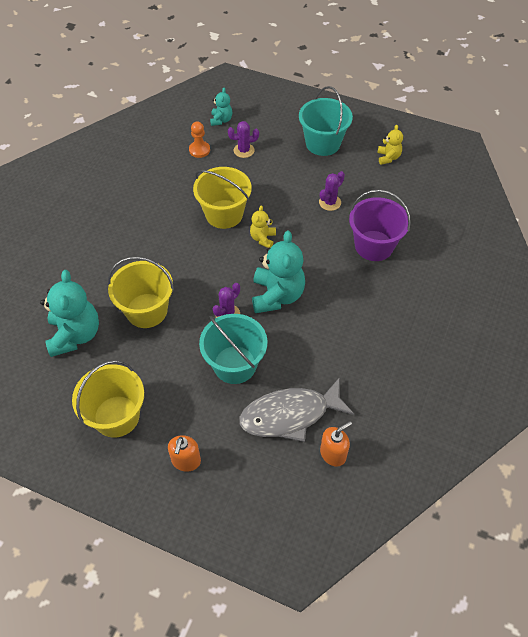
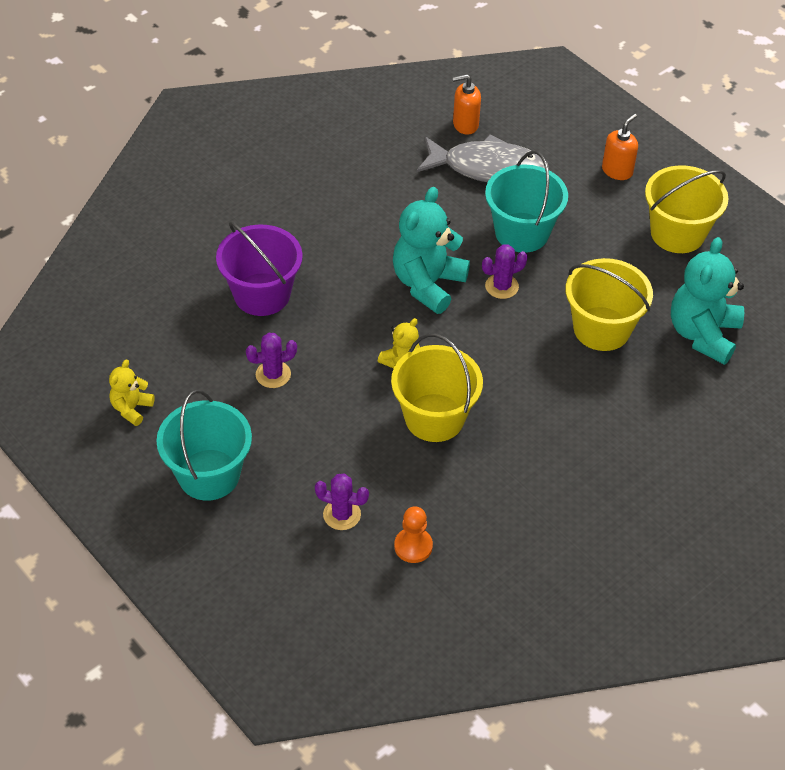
camera: 155 degrees left, 5 degrees down
(221, 120) = (343, 594): turquoise teddy bear -> none

